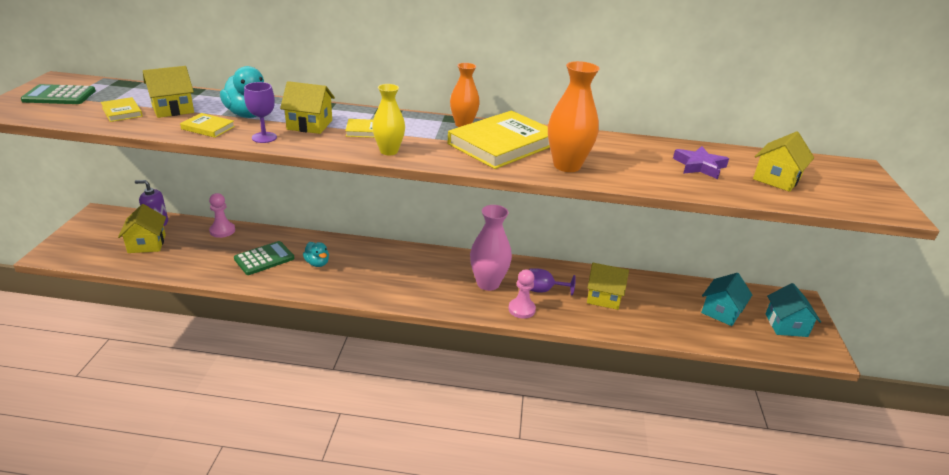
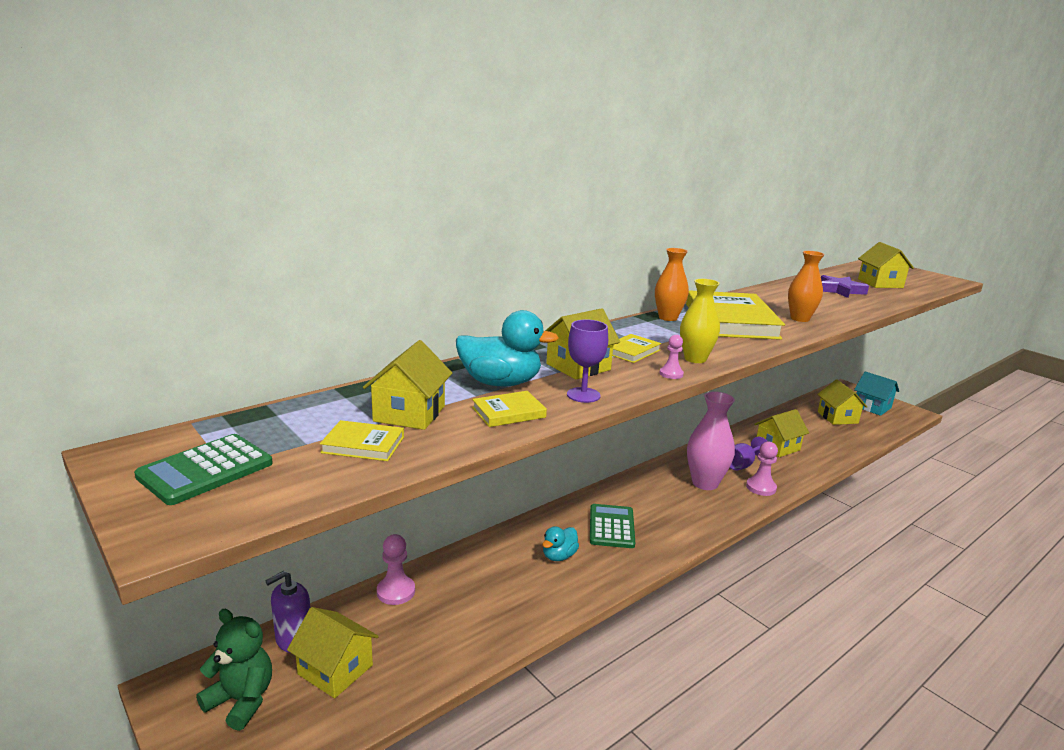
camera: 45 degrees left, 10 degrees down
(105, 232) = (241, 700): none -> green teddy bear
(264, 259) = (504, 587): green calculator -> green calculator (611, 527)
(317, 263) = (559, 556): turquoise duck -> turquoise duck turned 120 degrees clockwise
(344, 151) = (671, 374): none -> pink pawn
(567, 166) = (799, 319): orange vase -> orange vase, size x0.66
(721, 311) = (837, 417): turquoise house -> yellow house

